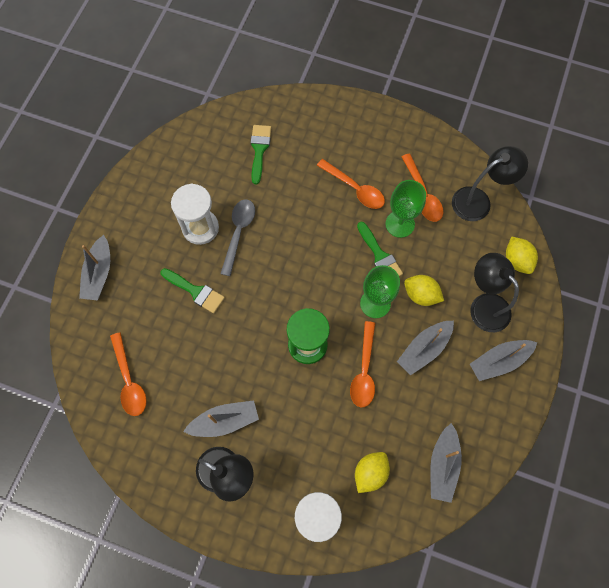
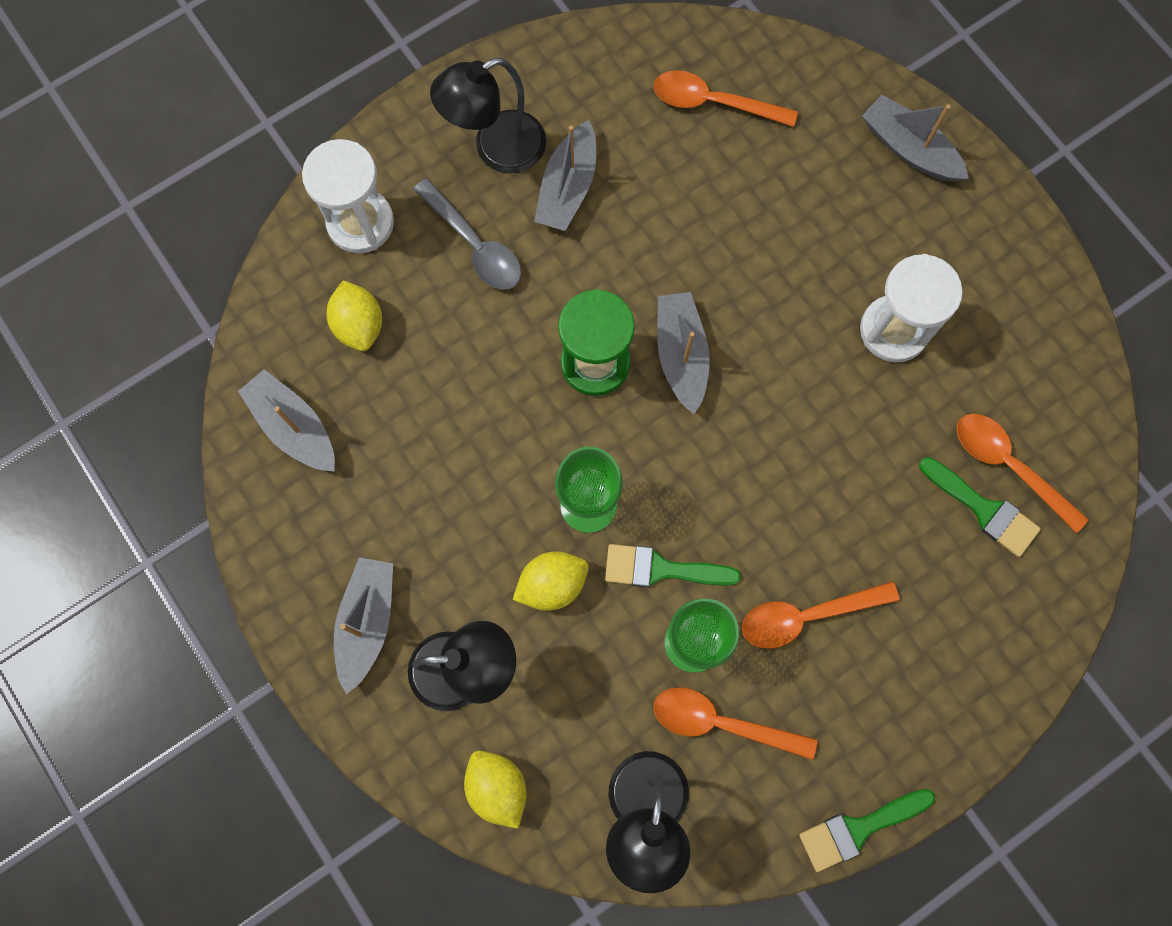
camera: 125 degrees right, 5 degrees up
(195, 291) = (789, 262): green brush -> green brush (858, 829)
(238, 233) = (847, 380): grey spoon -> grey spoon (474, 245)
(364, 371) = (500, 415): orange spoon -> orange spoon (1008, 466)
(424, 349) = (467, 524): grey boat -> grey boat (681, 355)
(517, 260) = (497, 787): yellow lemon -> yellow lemon turned 45 degrees clockwise

